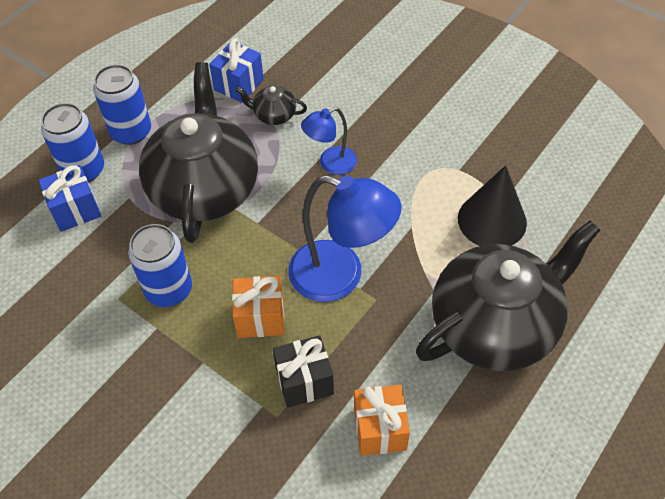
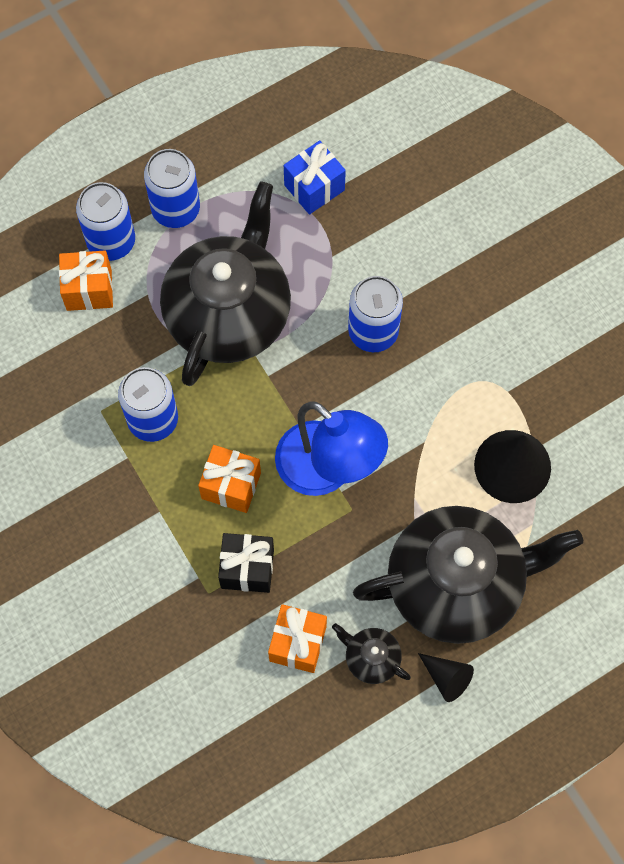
camera: 20 degrees right, 15 degrees up
(75, 210) = (89, 289): blue gift -> orange gift
(274, 115) = (337, 244): black teapot -> black teapot (371, 658)
(330, 164) = (373, 332): blue lamp -> blue can
(528, 407) = (446, 678): none -> black cone

